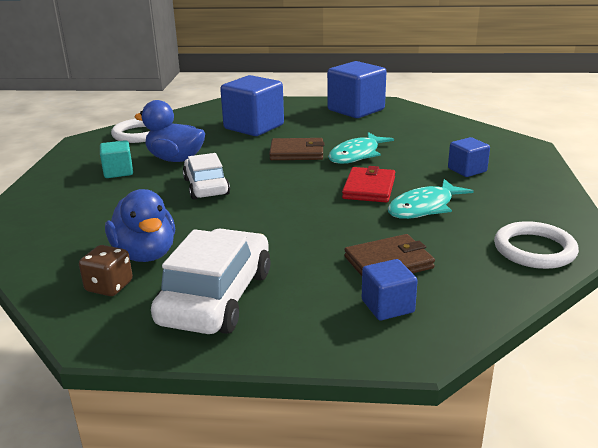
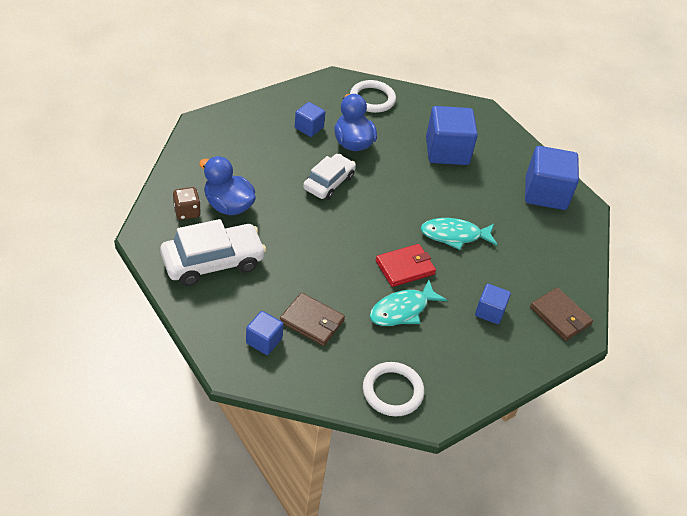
camera: 45 degrees right, 20 degrees up
(118, 172) = (309, 128): turquoise cube -> blue cube
(145, 254) = (228, 205): blue duck -> blue duck turned 105 degrees clockwise
(297, 152) = (425, 200): brown wallet -> brown wallet (560, 316)
(424, 207) = (402, 310): turquoise fish -> turquoise fish turned 45 degrees counterclockwise

